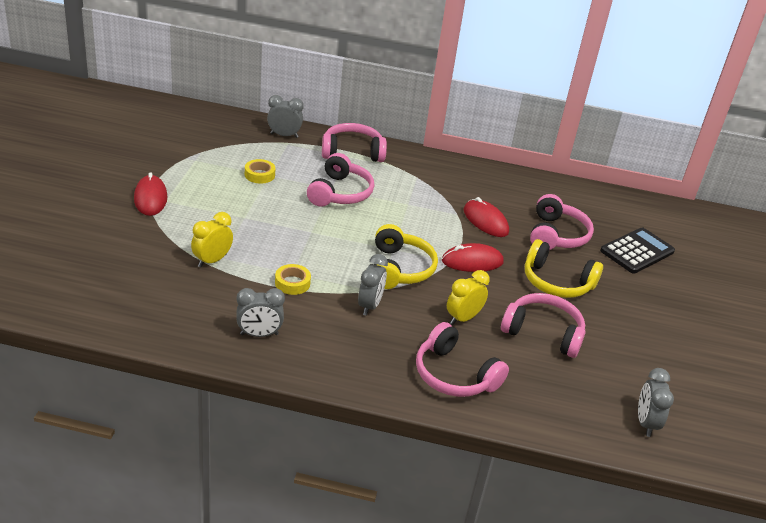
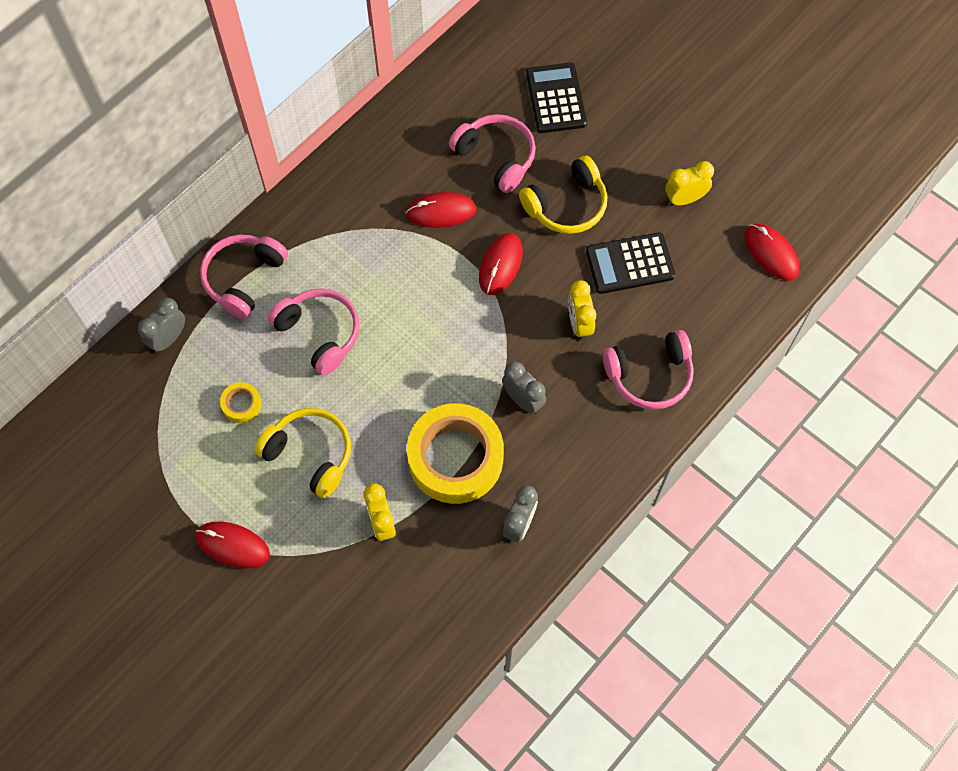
camera: 55 degrees left, 30 degrees up
(292, 283) = (455, 458): yellow tape -> yellow tape, size x2.39
(399, 269) = (480, 342): yellow headphones -> yellow headphones (310, 454)
(543, 332) = (630, 264): pink headphones -> black calculator
(635, 349) = (684, 199): none -> yellow clock
(646, 423) = (771, 253): grey clock -> red mouse

